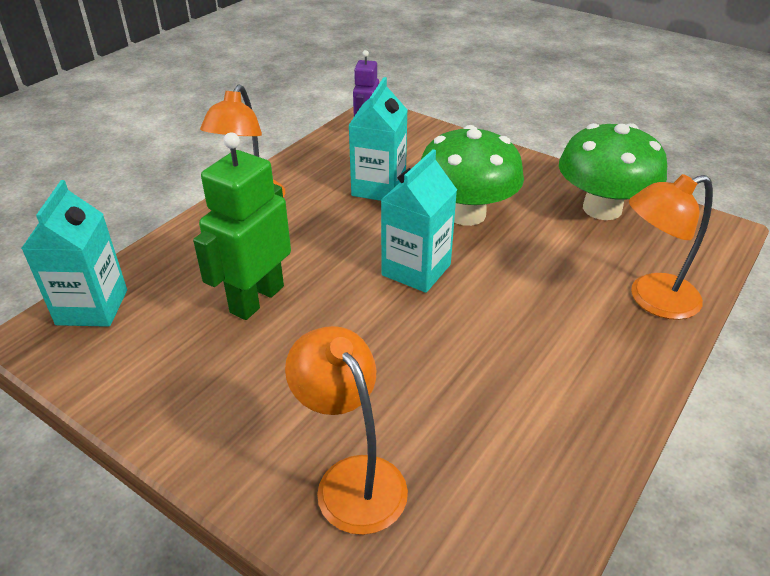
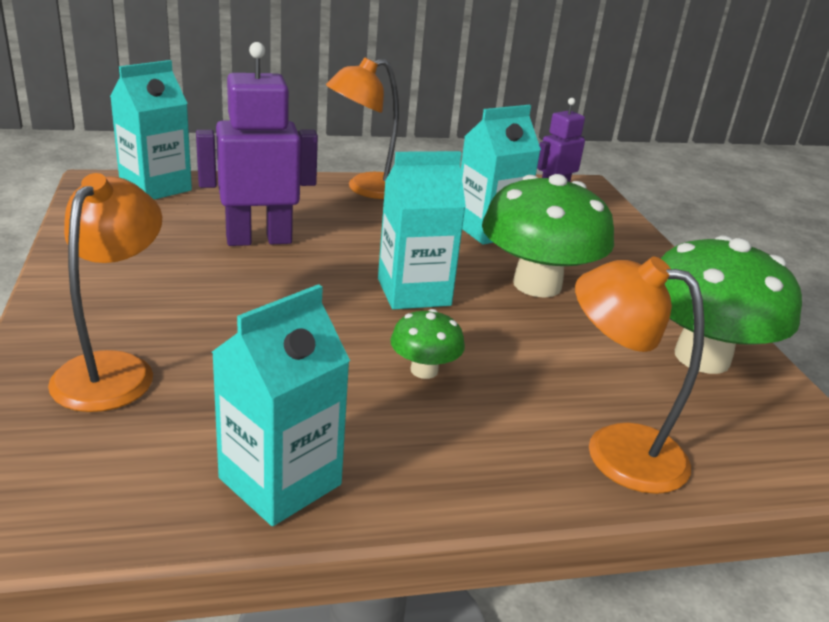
camera: 40 degrees right, 10 degrees down
(256, 299) = (259, 240): green robot -> purple robot
(508, 323) = (424, 370): none -> green mushroom
(562, 460) = (280, 481): none -> turquoise carton

